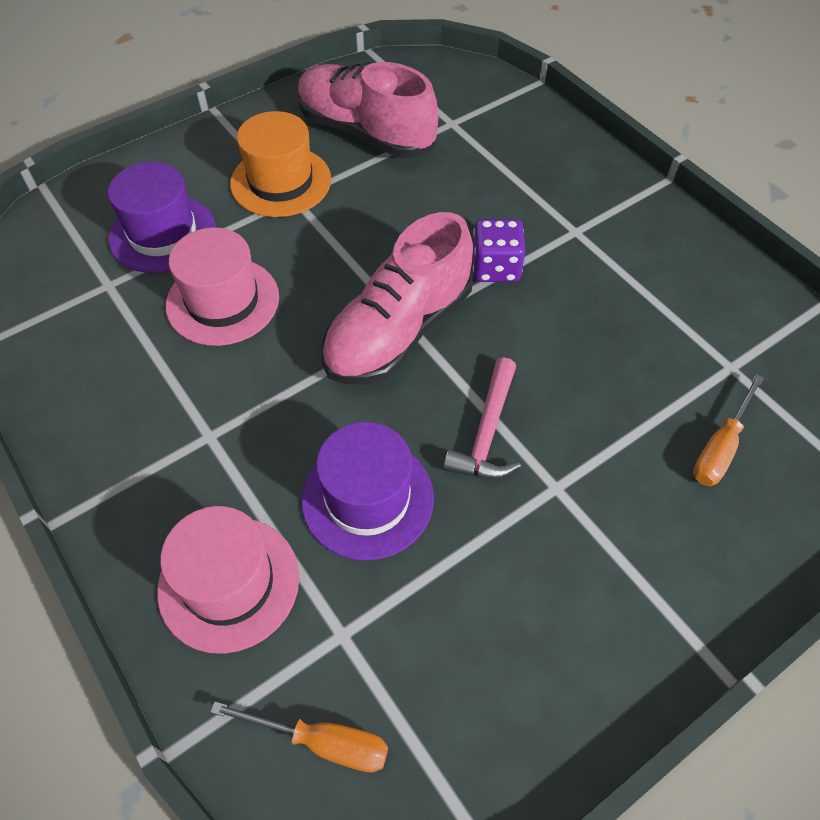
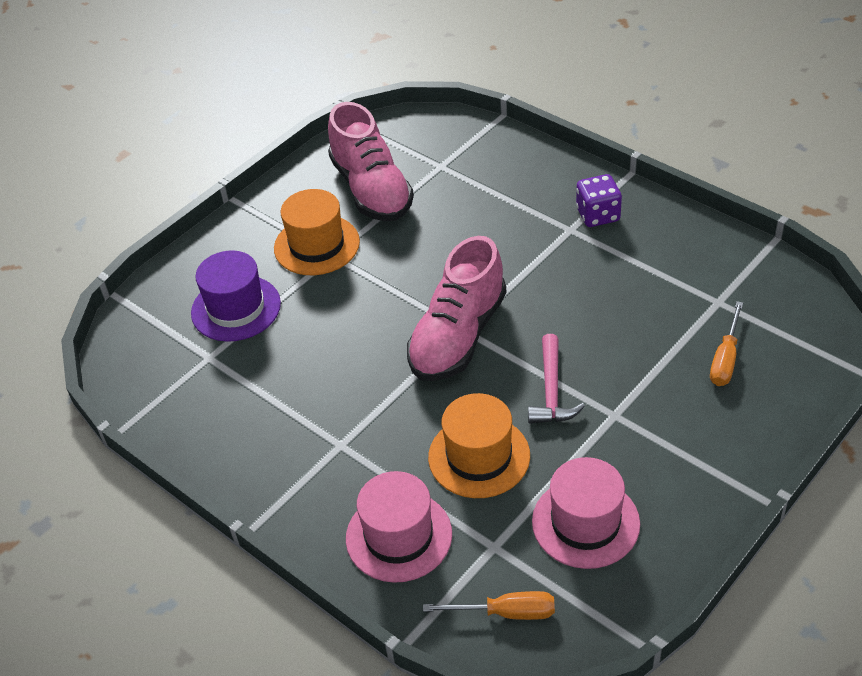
camera: 10 degrees left, 10 degrees down
(223, 301) = (309, 347): pink hat -> pink hat (585, 522)
(365, 132) = (371, 189): pink shoe -> pink shoe turned 135 degrees counterclockwise
(367, 498) = (479, 456): purple hat -> orange hat
(495, 268) = (517, 272): purple dice -> purple dice (598, 215)

